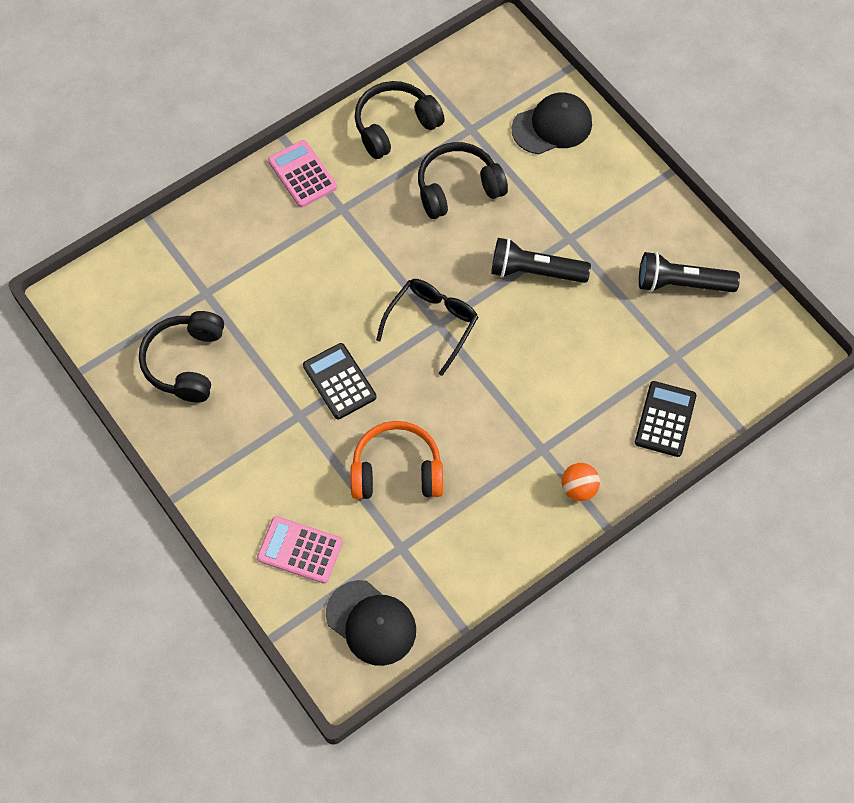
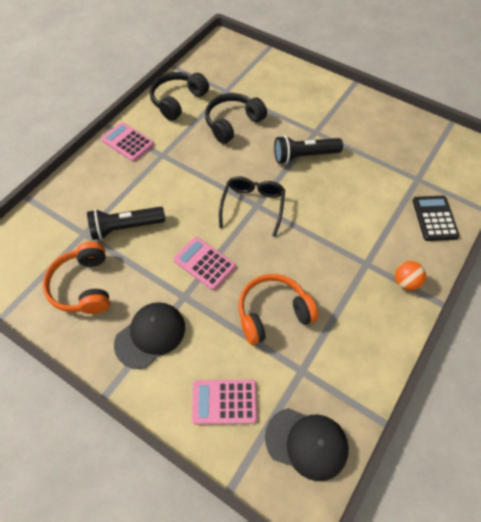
camera: 20 degrees left, 5 degrees down
(185, 362) = (83, 286): black headphones -> orange headphones
(339, 381) = (204, 263): black calculator -> pink calculator
(552, 126) = (274, 77): black cap -> black cap (150, 335)
(682, 284) = (397, 137): black flashlight -> black flashlight (126, 227)

